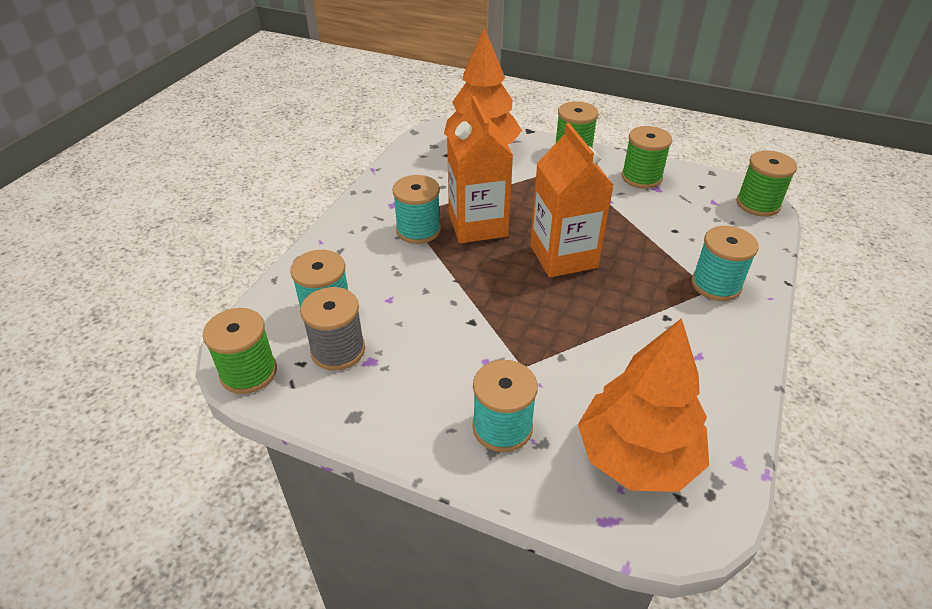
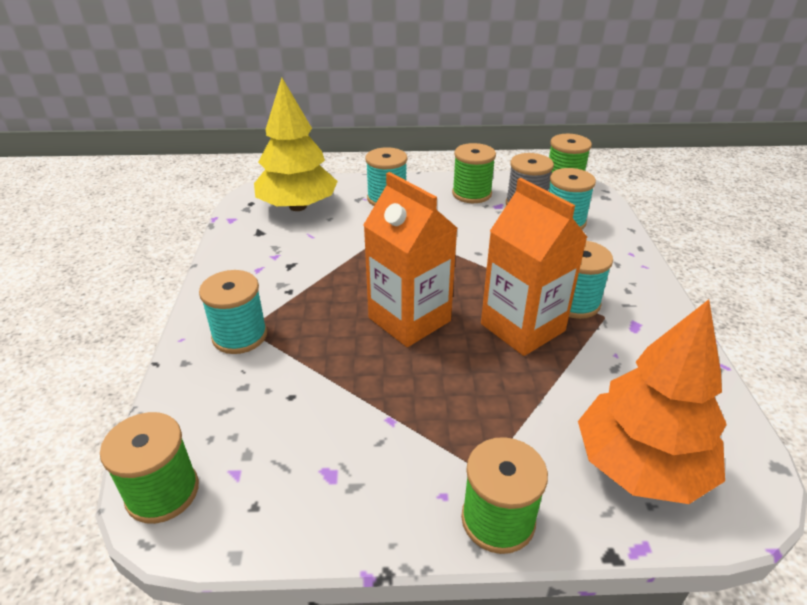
camera: 155 degrees right, 5 degrees down
(637, 456) = (297, 206): orange tree -> yellow tree
(641, 177) = (358, 489): green spool -> green spool (471, 194)

